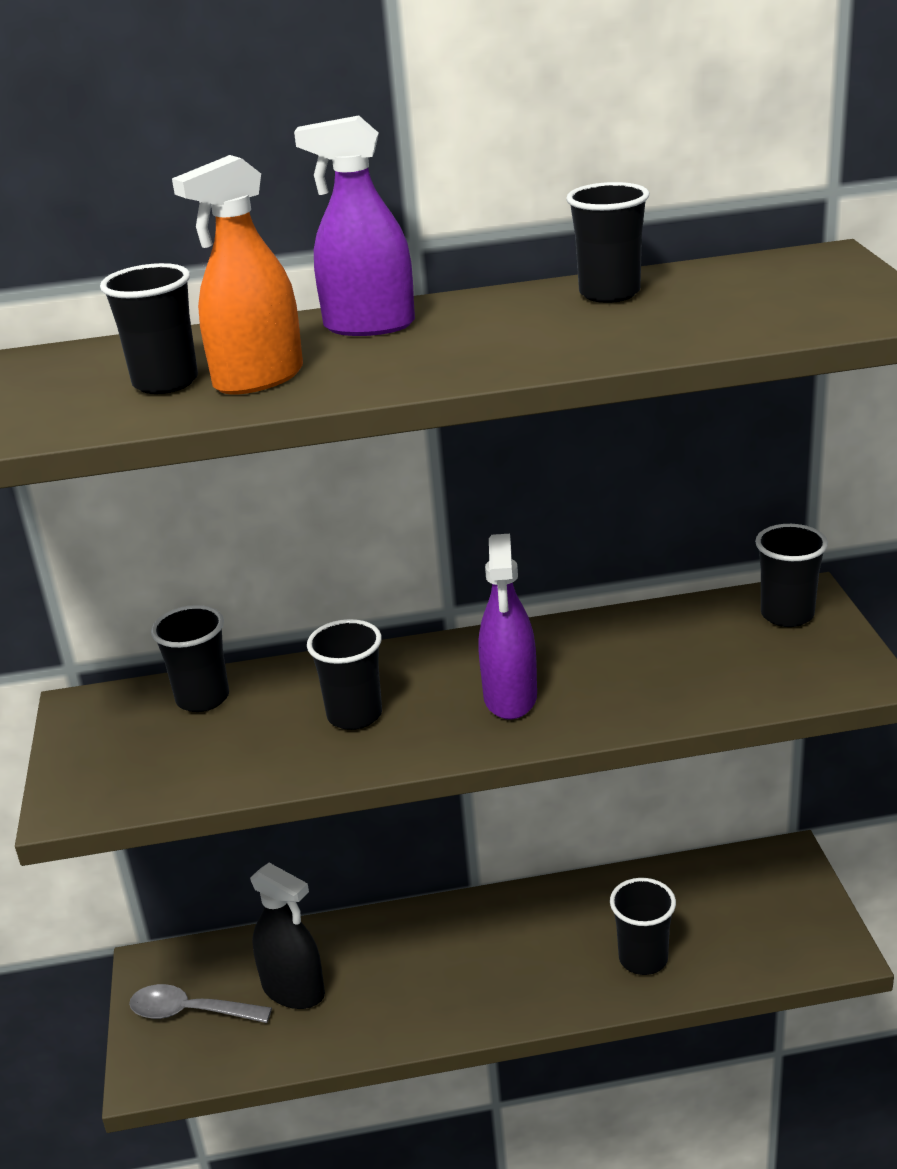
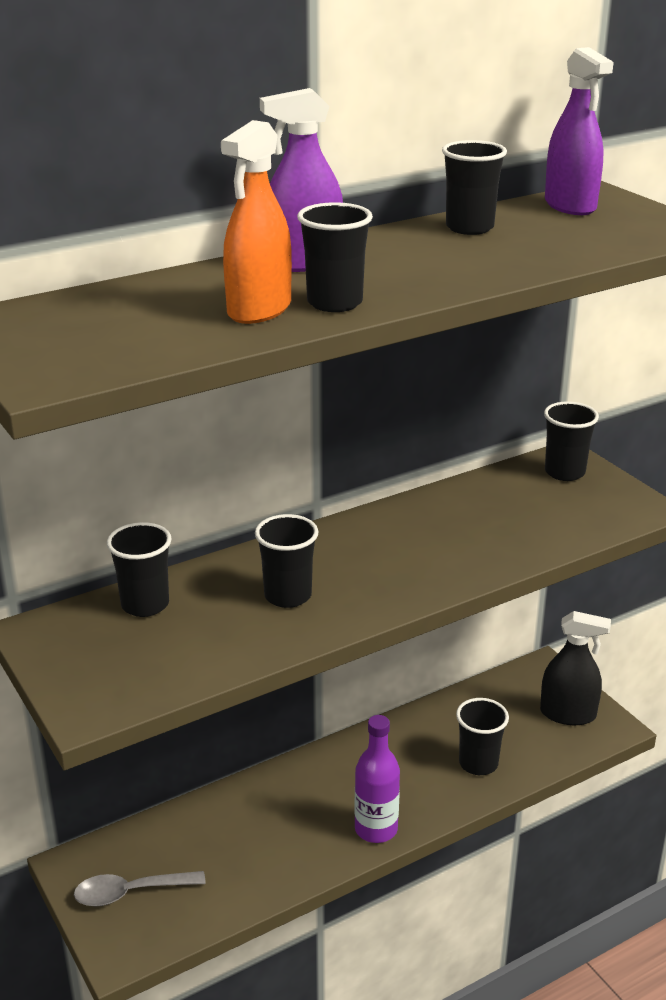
camera: 25 degrees left, 0 degrees up
(165, 382) = (179, 319): black cup -> black cup (334, 303)
(293, 990) = (212, 853): black spray bottle -> black spray bottle (568, 714)
(482, 1008) = (376, 829): none -> purple bottle
(510, 697) = (403, 562): purple spray bottle -> purple spray bottle (570, 206)

